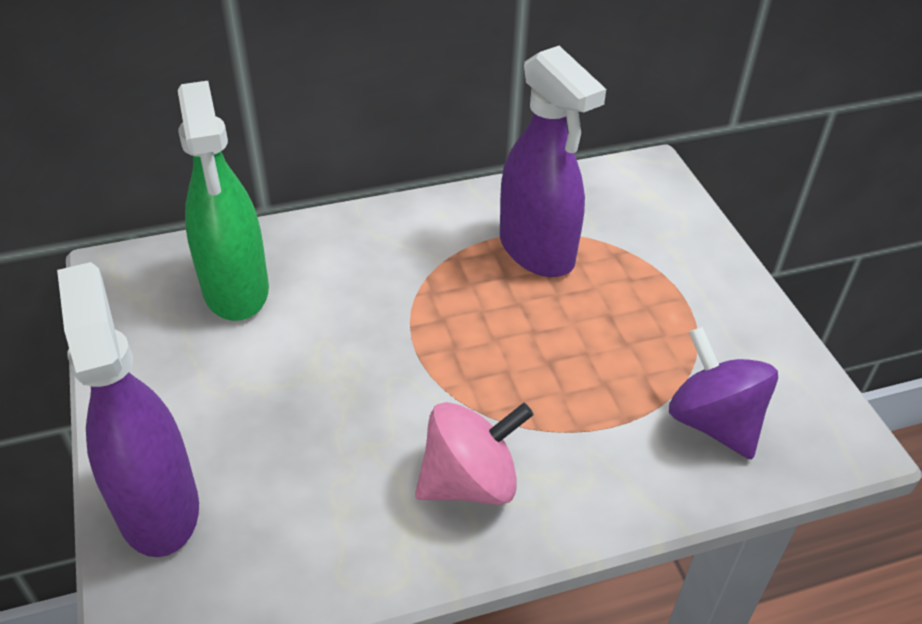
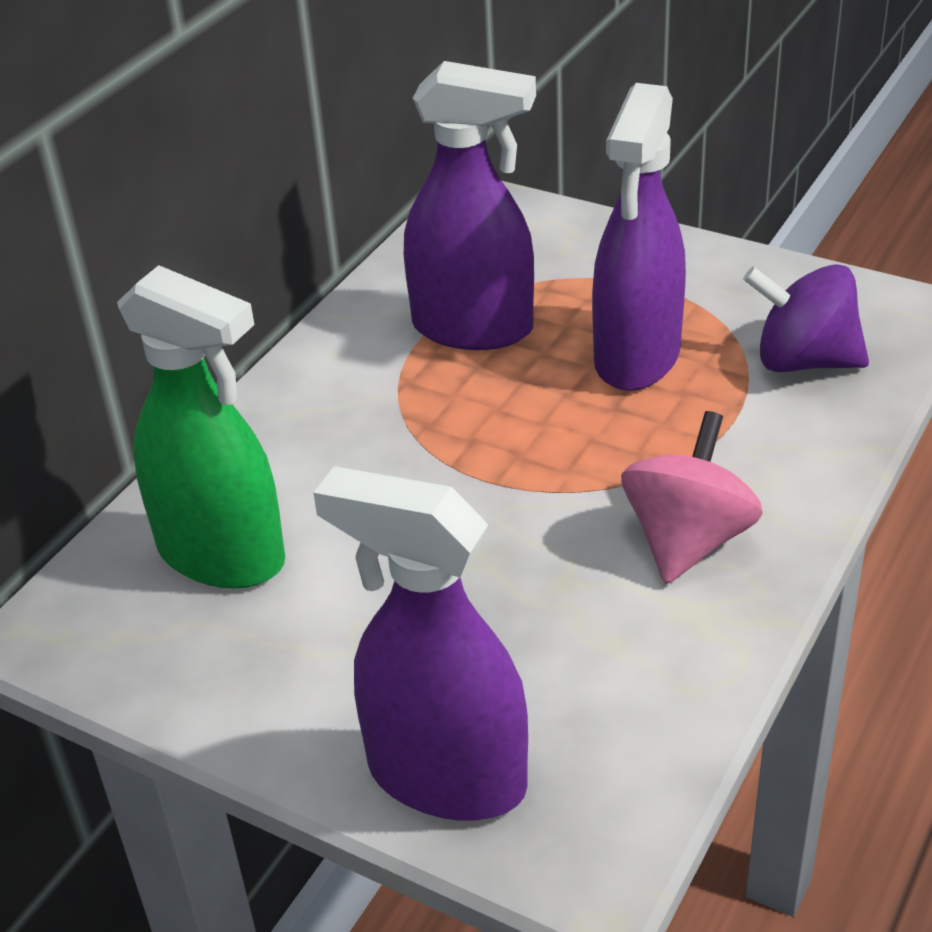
camera: 40 degrees left, 5 degrees down
(607, 339) = (637, 357): none -> purple spray bottle

